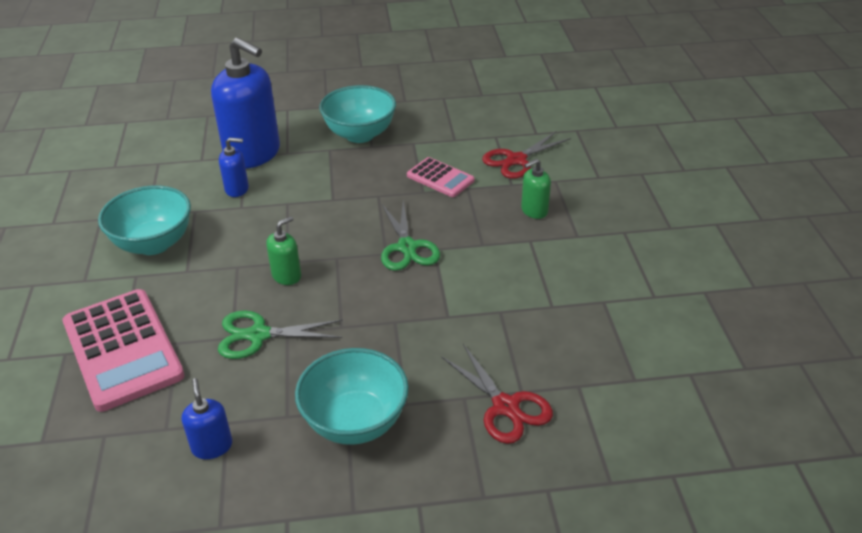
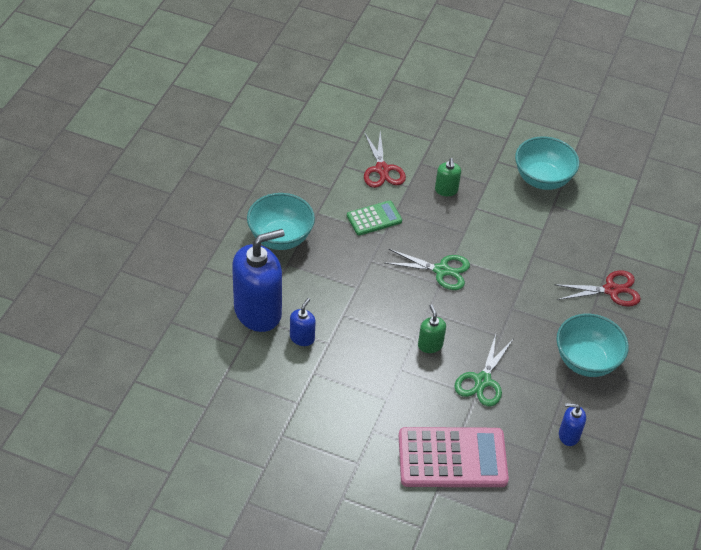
camera: 65 degrees left, 10 degrees up
(153, 243) = (339, 409): turquoise bowl -> turquoise bowl (542, 179)
(440, 178) = (374, 218): pink calculator -> green calculator

